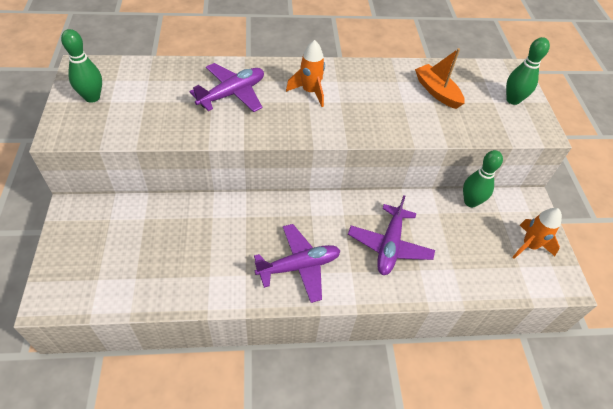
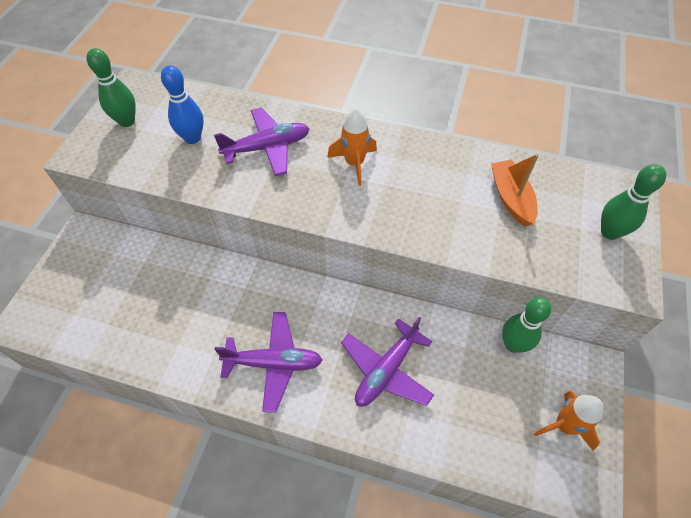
camera: 25 degrees right, 5 degrees up
(162, 99) = (192, 138): none -> blue bowling pin

